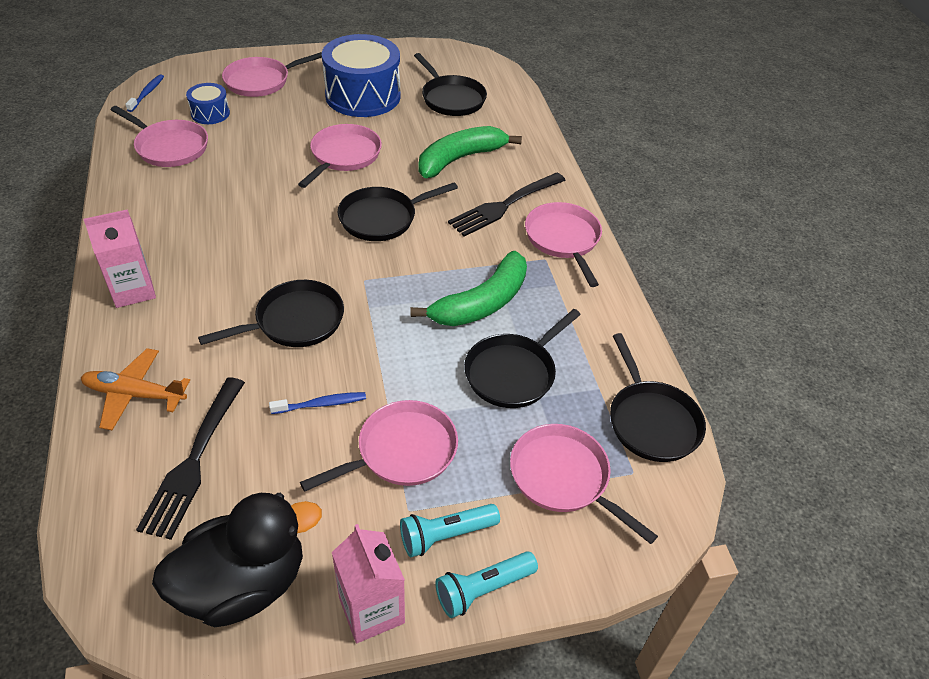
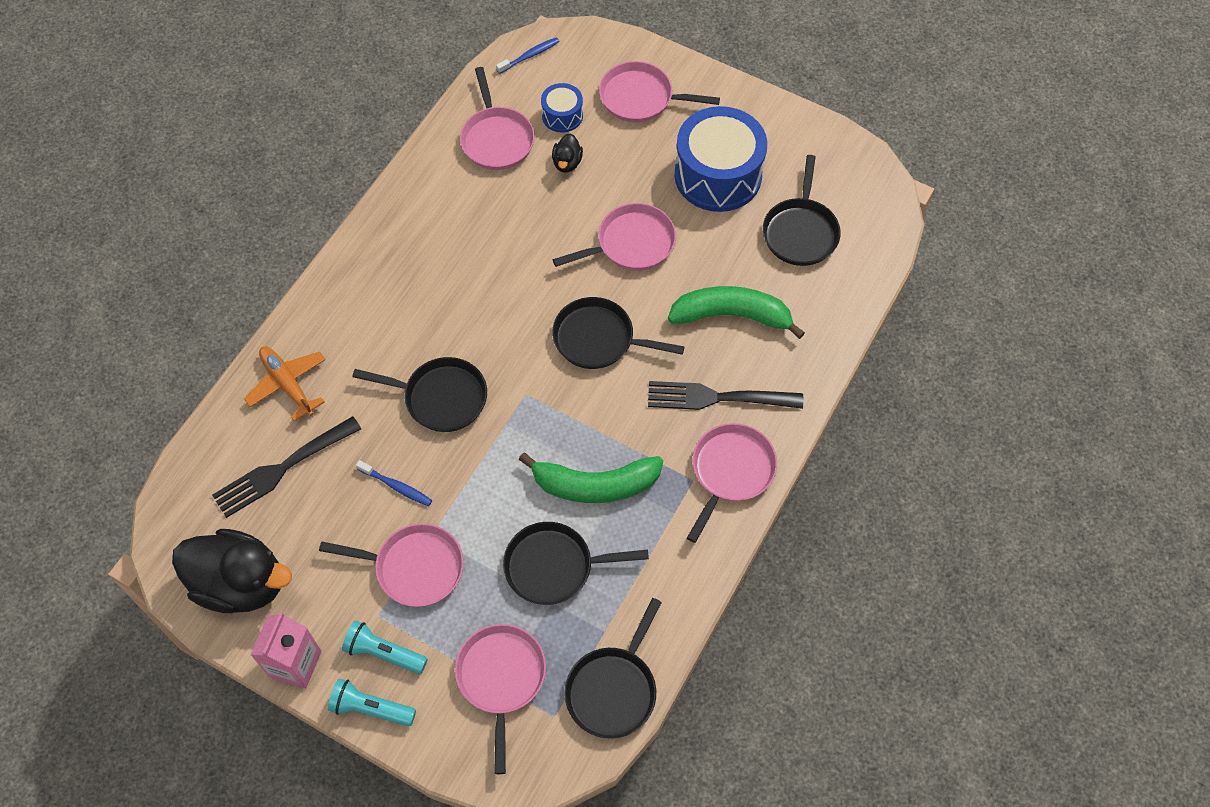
camera: 45 degrees right, 15 degrees up
(133, 290) = (355, 285): pink carton -> none
(243, 136) = (567, 163): none -> black duck

